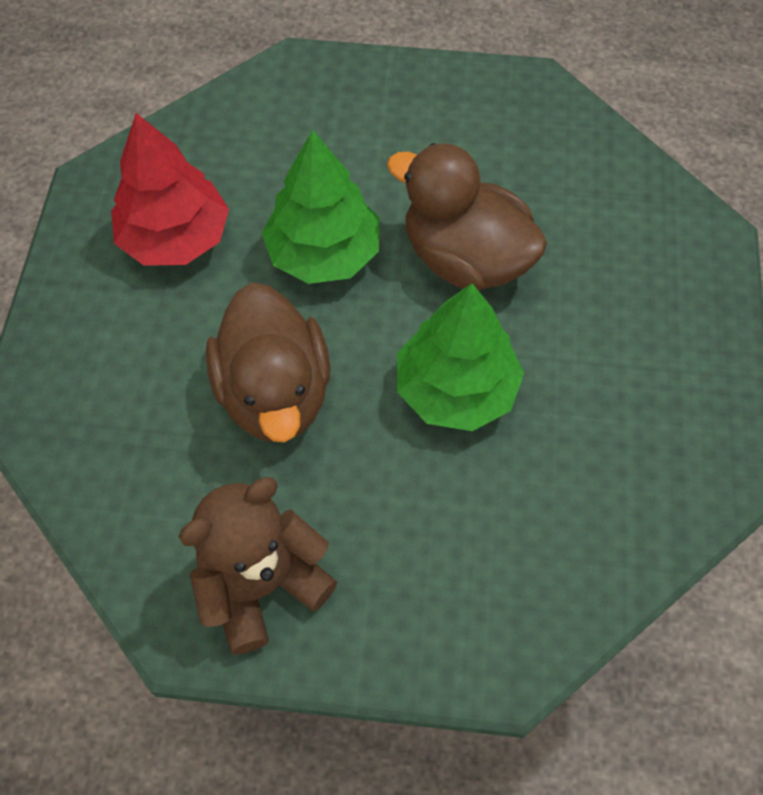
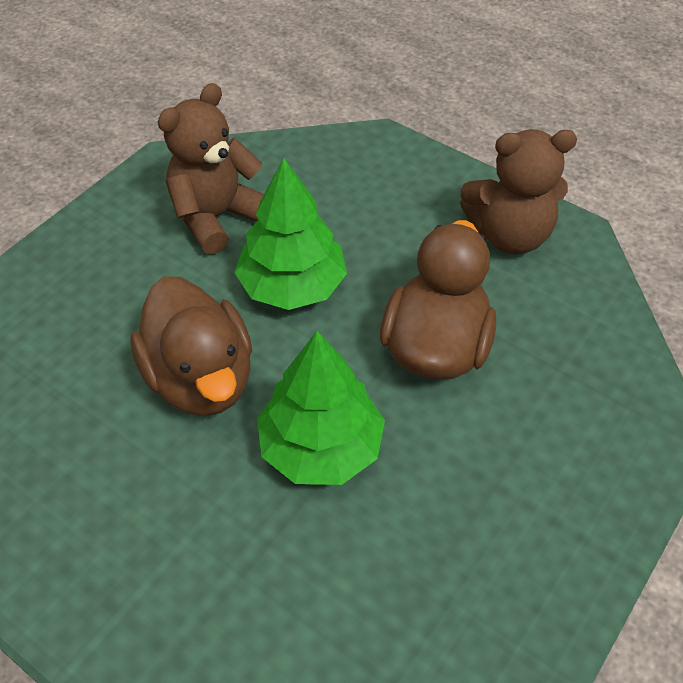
camera: 150 degrees left, 10 degrees down
(175, 238) = (459, 539): red tree -> none
(599, 431) = (216, 217): none -> brown teddy bear

